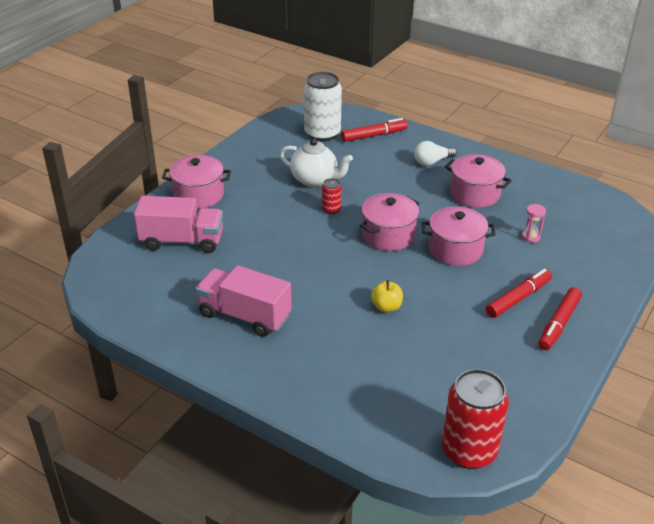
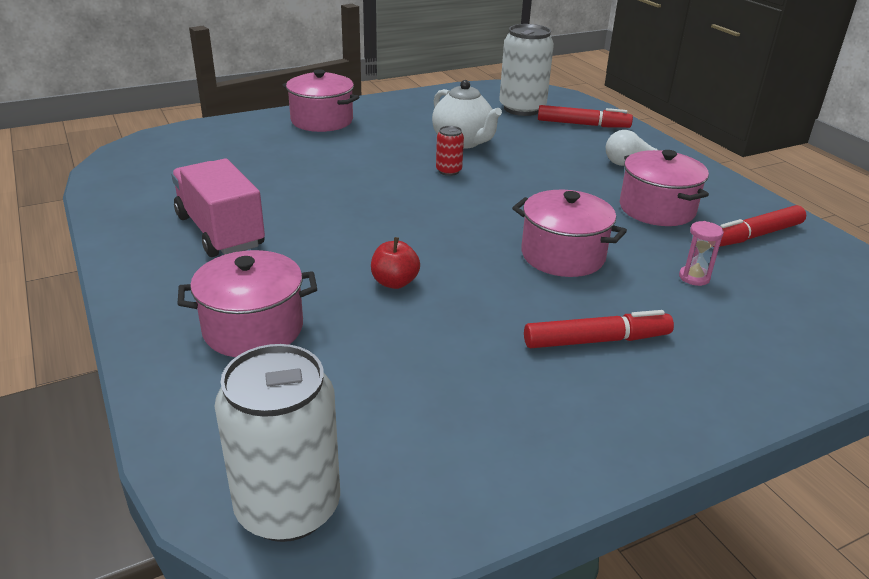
camera: 30 degrees right, 5 degrees down
(182, 241) = (252, 150): pink truck -> none
(386, 307) = (394, 282): yellow apple -> red apple
(388, 235) = (488, 214): pink pot -> pink pot (253, 328)
(469, 451) = (288, 507): red can -> white can
(559, 324) = (630, 397): red marker -> red marker (754, 235)

